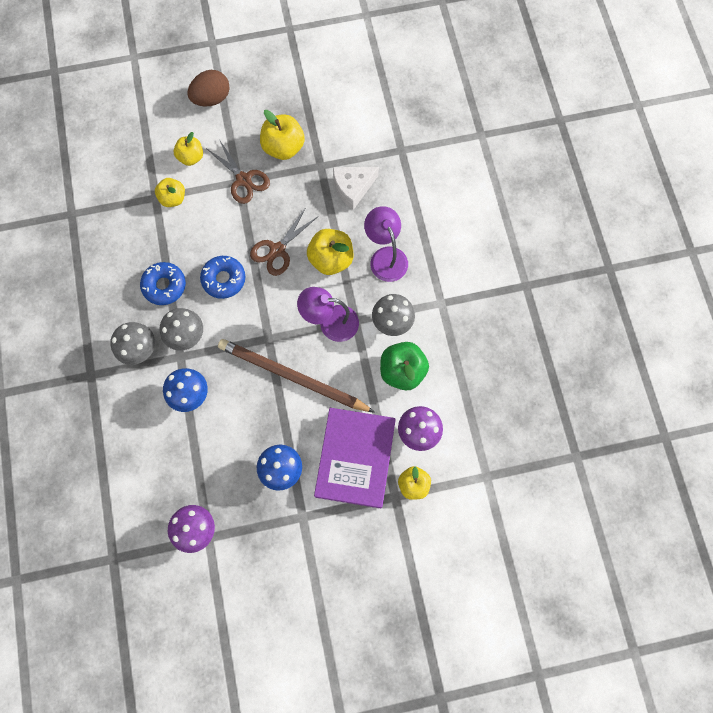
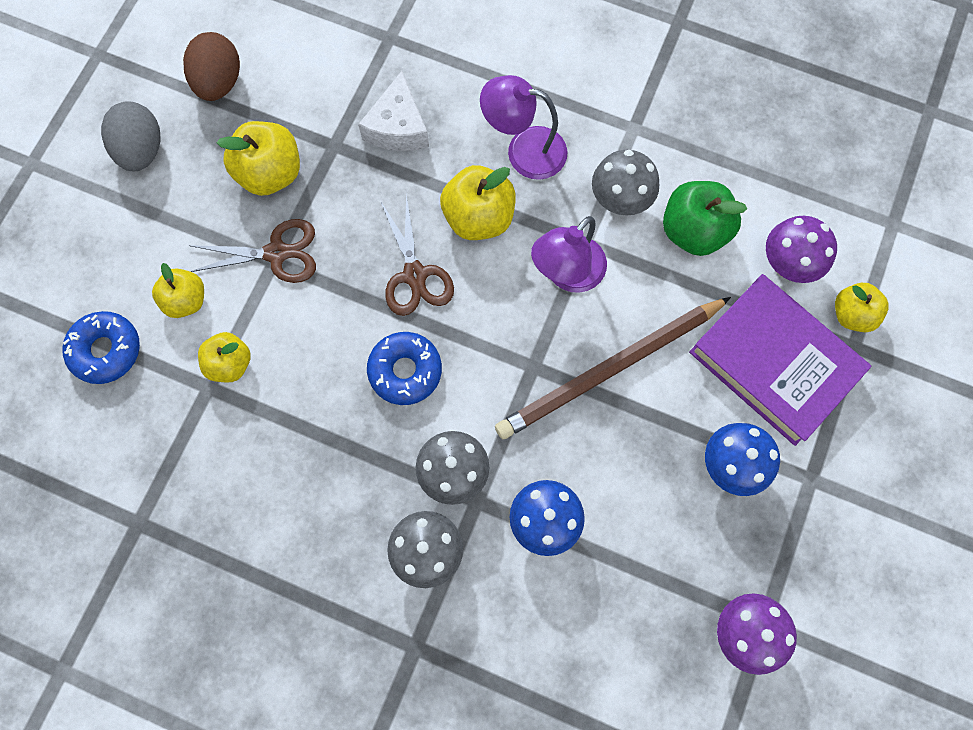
camera: 55 degrees left, 0 degrees up
(164, 286) = (355, 457): blue donut -> blue donut (106, 350)
(212, 99) = (118, 217): brown egg -> brown egg (219, 82)
(253, 84) = (142, 150): none -> grey egg

